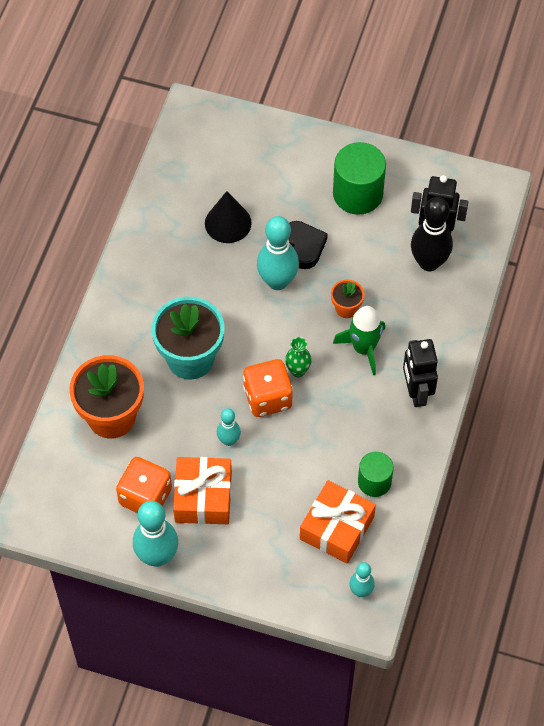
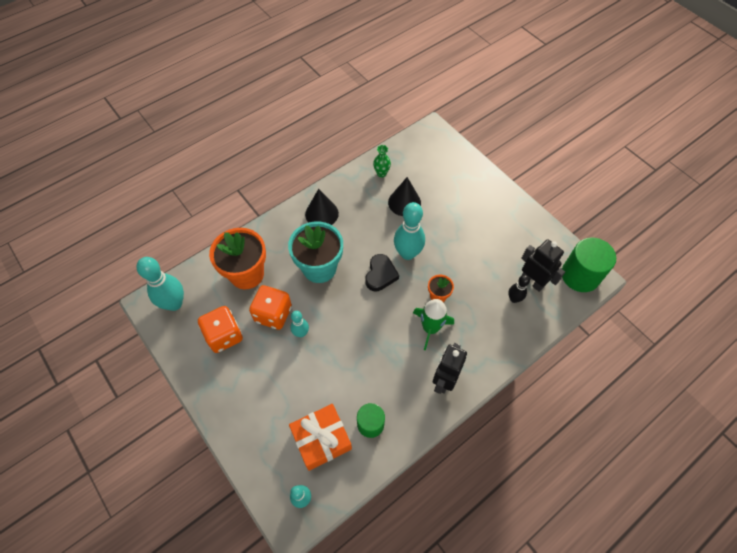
camera: 35 degrees right, 0 degrees up
(140, 294) = (321, 213): none -> black cone
(157, 556) = (199, 379): turquoise bowling pin -> turquoise bowling pin (174, 303)
(203, 497) = (257, 359): orange gift -> none
(267, 398) = (345, 321): orange dice -> orange dice (273, 314)
(298, 371) = (377, 316): green vase -> green vase (381, 173)
(304, 246) = (440, 242): black heart -> black heart (380, 275)
(358, 194) = (497, 230): green cylinder -> green cylinder (580, 275)
(429, 262) = (514, 299): black bowling pin -> black bowling pin, size x0.55

